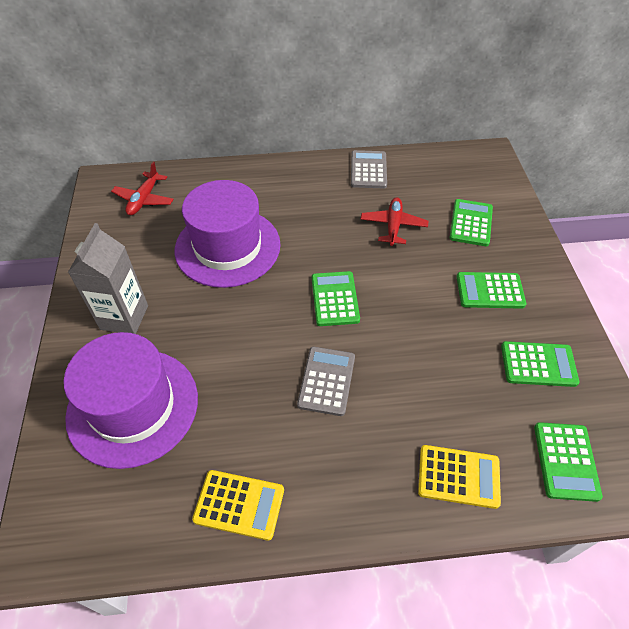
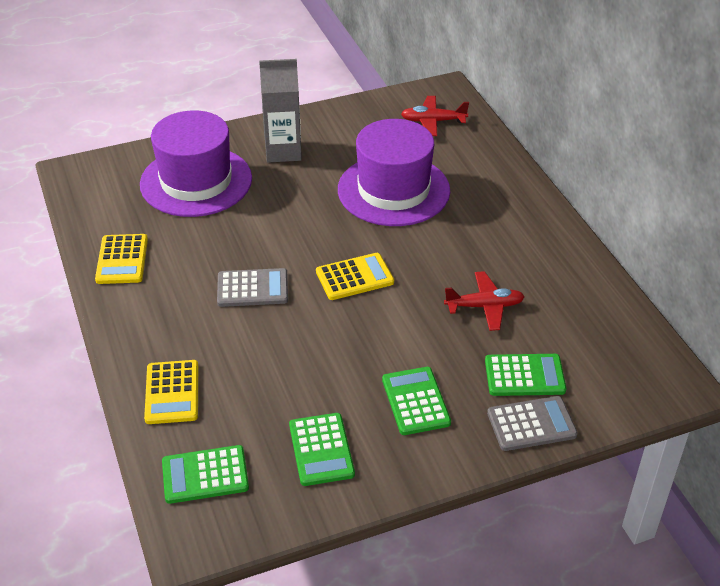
camera: 75 degrees right, 10 degrees down
(335, 299) = (354, 277): green calculator -> yellow calculator
(368, 170) = (573, 272): grey calculator -> grey calculator (531, 424)

